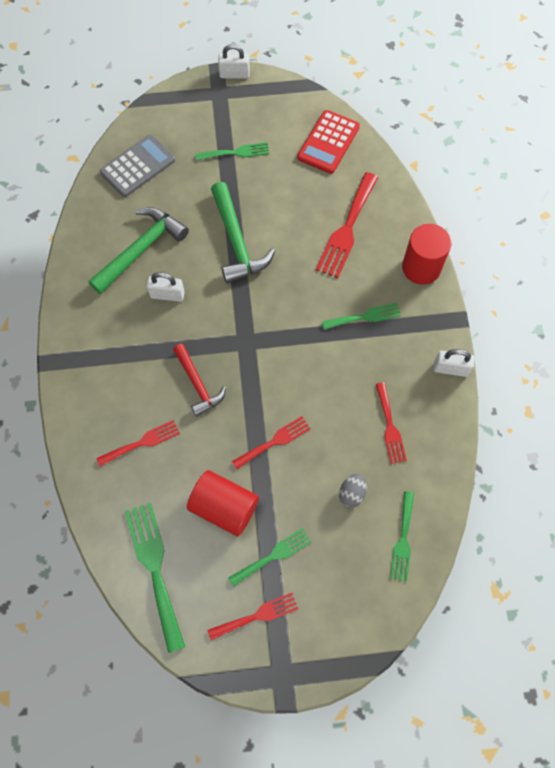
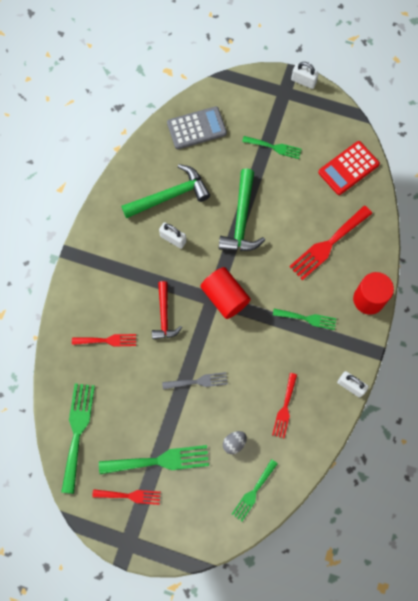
camera: 25 degrees right, 5 degrees up
(224, 507) = (142, 412): red cylinder -> red cylinder (225, 297)
(273, 556) = (159, 461): green fork -> green fork, size x1.64
(274, 441) = (198, 381): red fork -> grey fork

